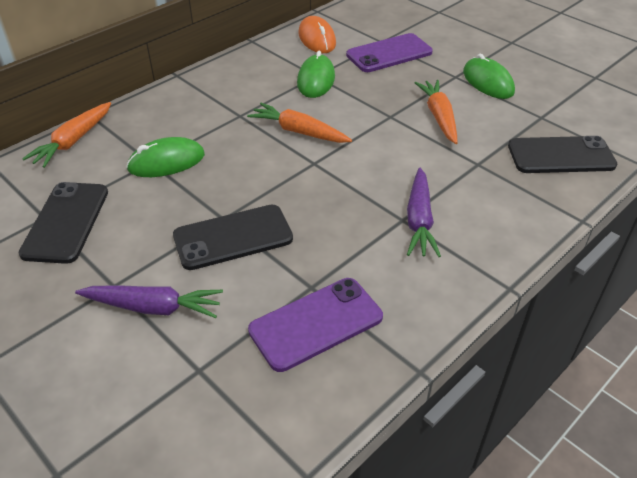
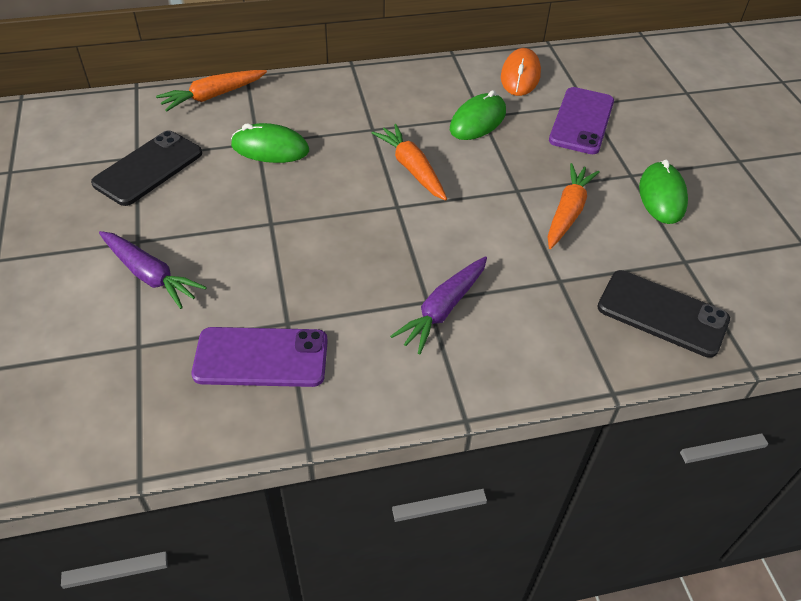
camera: 30 degrees right, 5 degrees up
(233, 237) = (263, 245): black phone -> none
(389, 54) = (581, 121): purple phone -> purple phone turned 75 degrees counterclockwise

